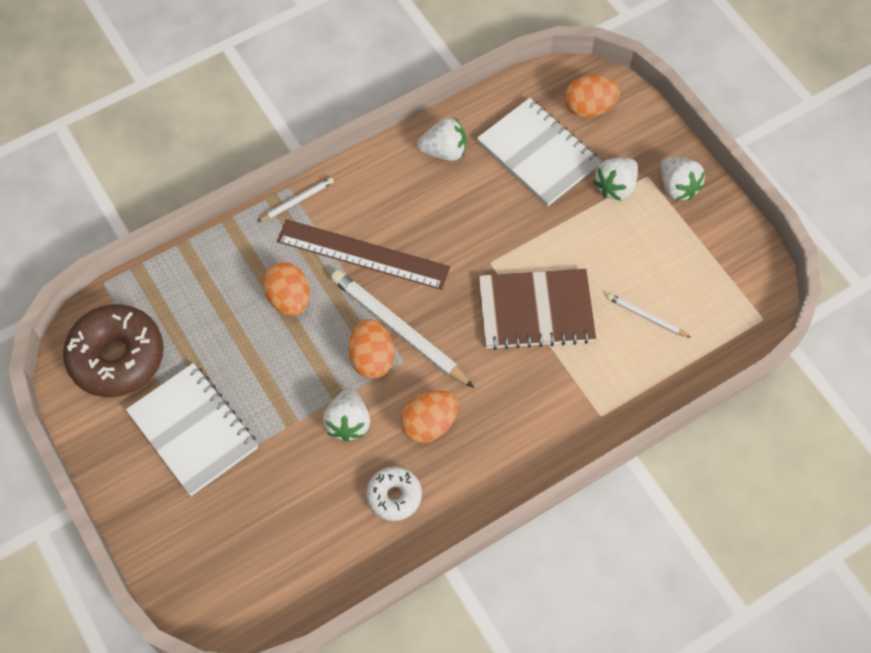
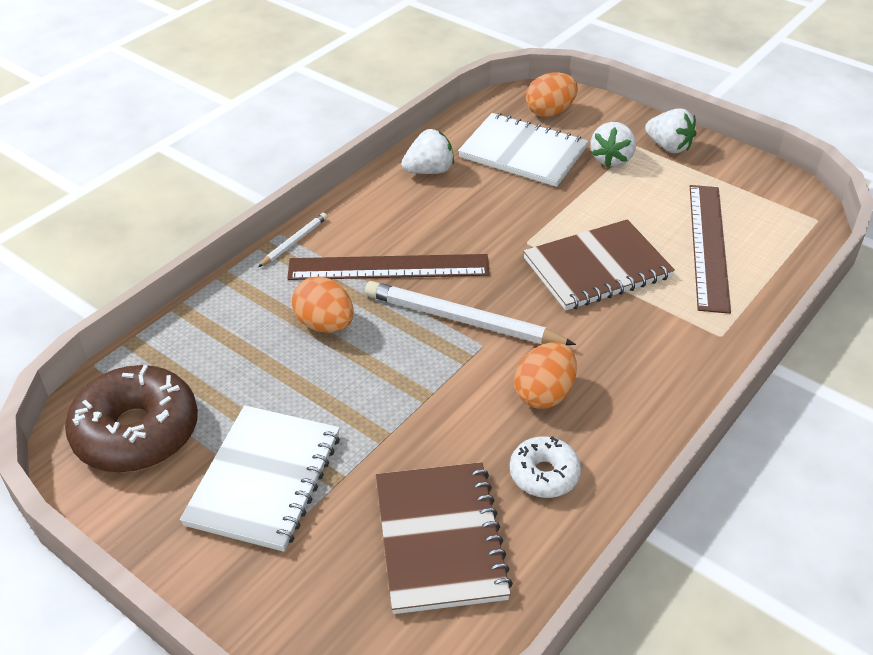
camera: 20 degrees left, 20 degrees down
(193, 430) = (264, 479): white notebook -> white notebook turned 75 degrees clockwise
(295, 523) = (440, 539): none -> brown notebook
(348, 422) = (451, 418): white strawberry -> none
(372, 358) = (446, 352): orange egg -> none
(646, 317) = (708, 245): white pencil -> brown ruler

